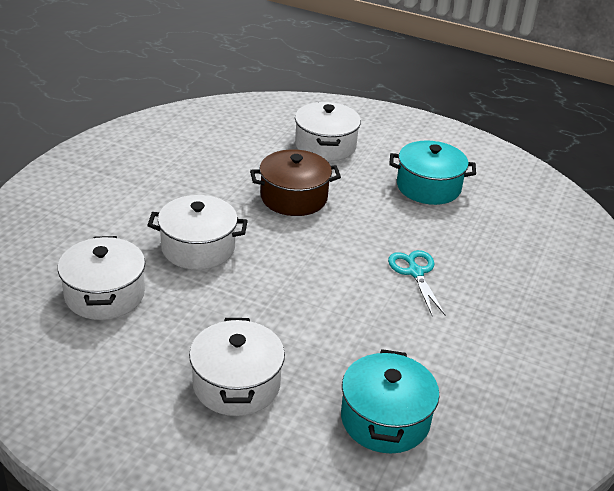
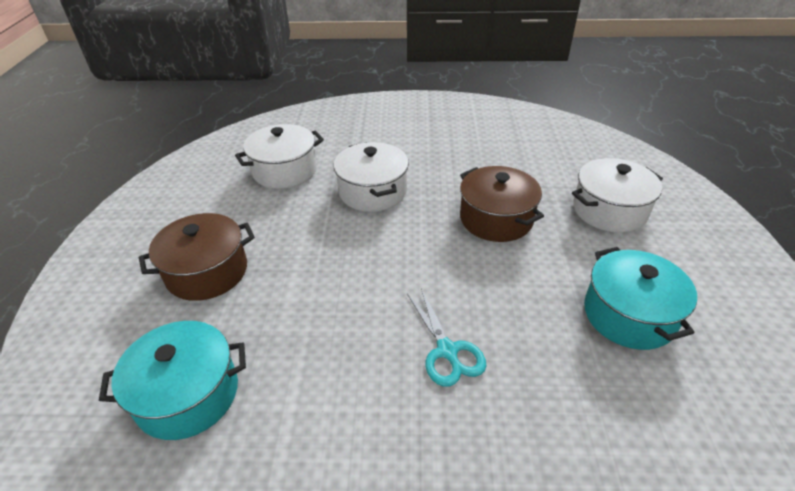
camera: 70 degrees right, 5 degrees up
(236, 384) = (207, 272): white pot -> brown pot
(415, 272) = (447, 351): turquoise scissors -> turquoise scissors turned 105 degrees clockwise

